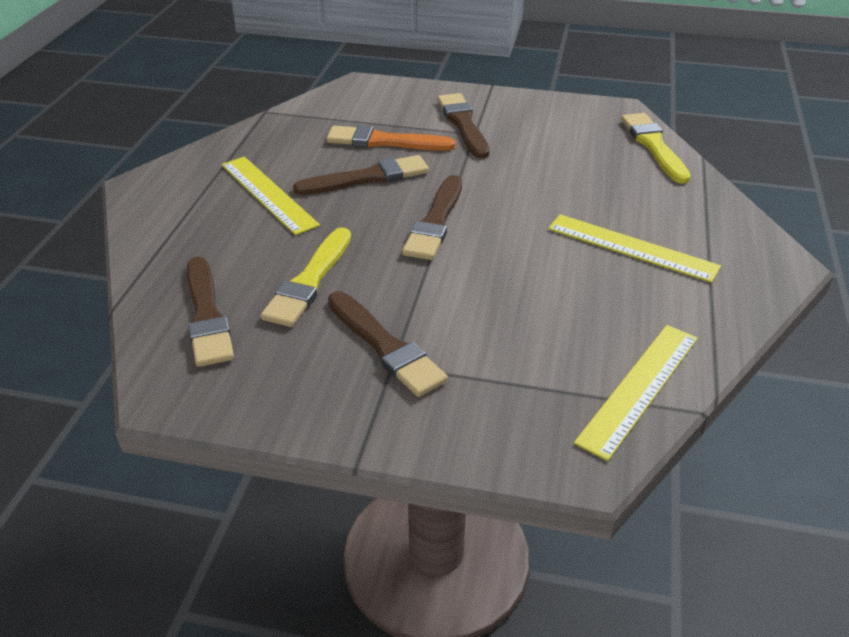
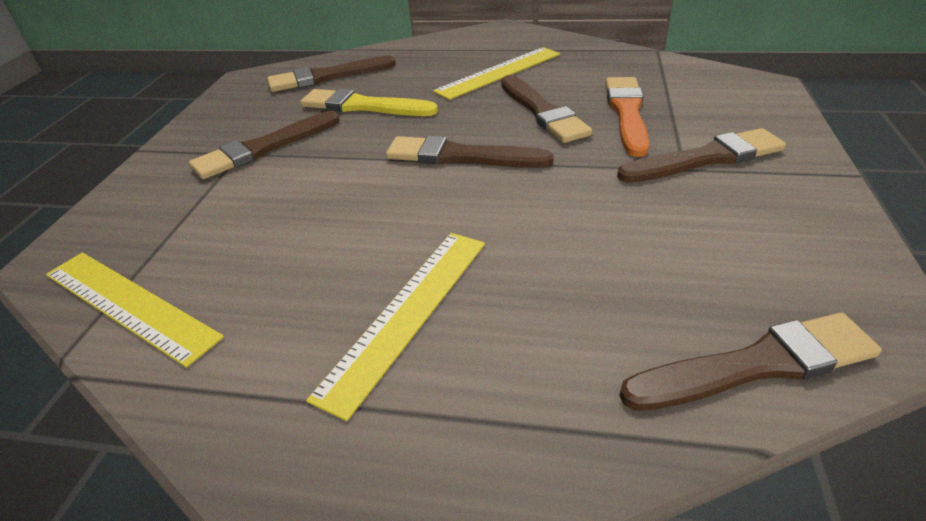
camera: 90 degrees right, 0 degrees up
(654, 146) = (756, 365): yellow brush -> brown brush

